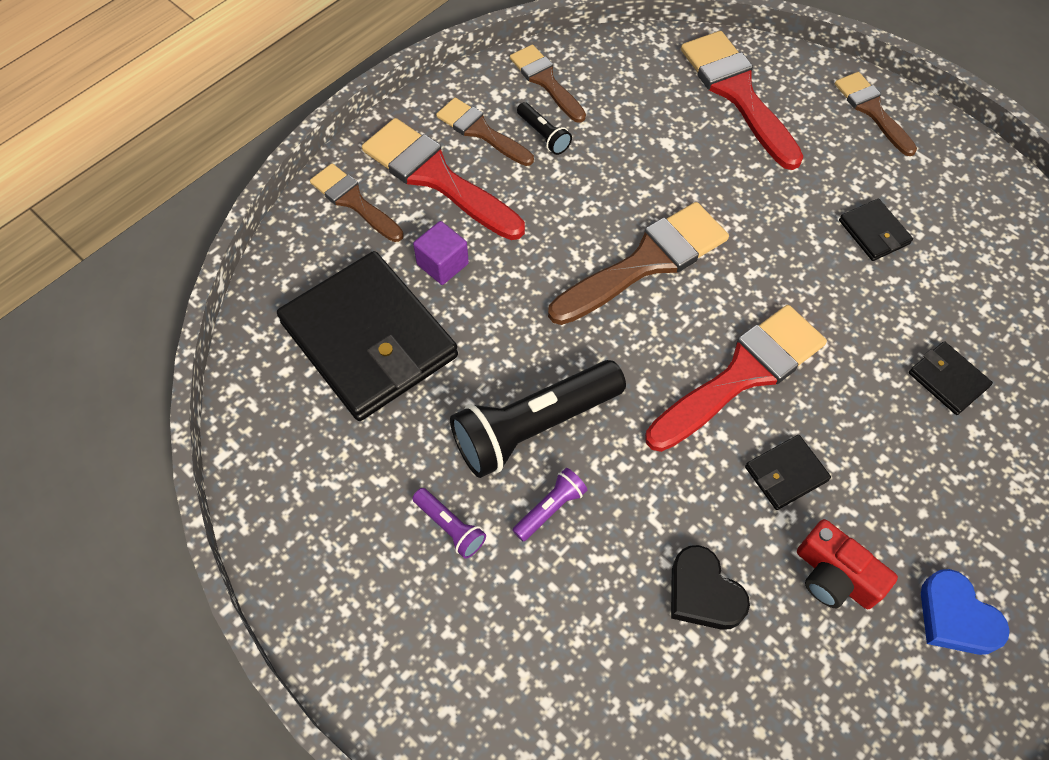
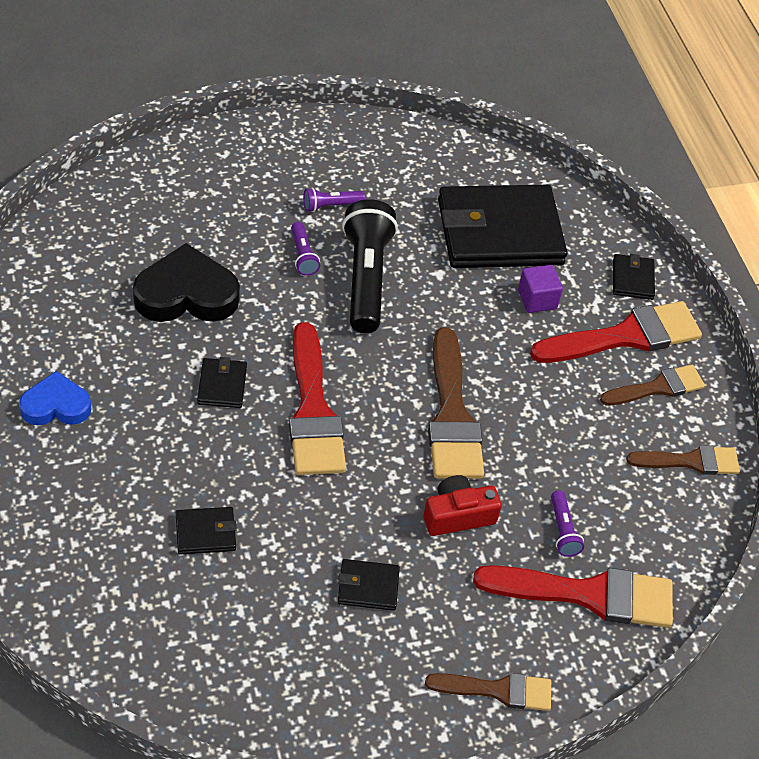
camera: 115 degrees right, 10 degrees down
(353, 201) = (632, 279): brown brush -> black wallet
(543, 135) = (627, 425): black flashlight -> none
(694, 132) = (562, 530): none -> purple flashlight
(703, 593) = (186, 294): black heart -> black heart, size x1.60
(834, 576) = (136, 363): red camera -> red camera (458, 515)

